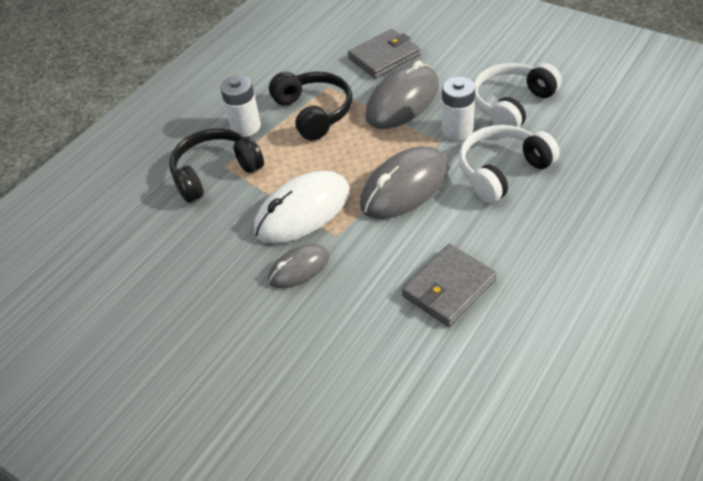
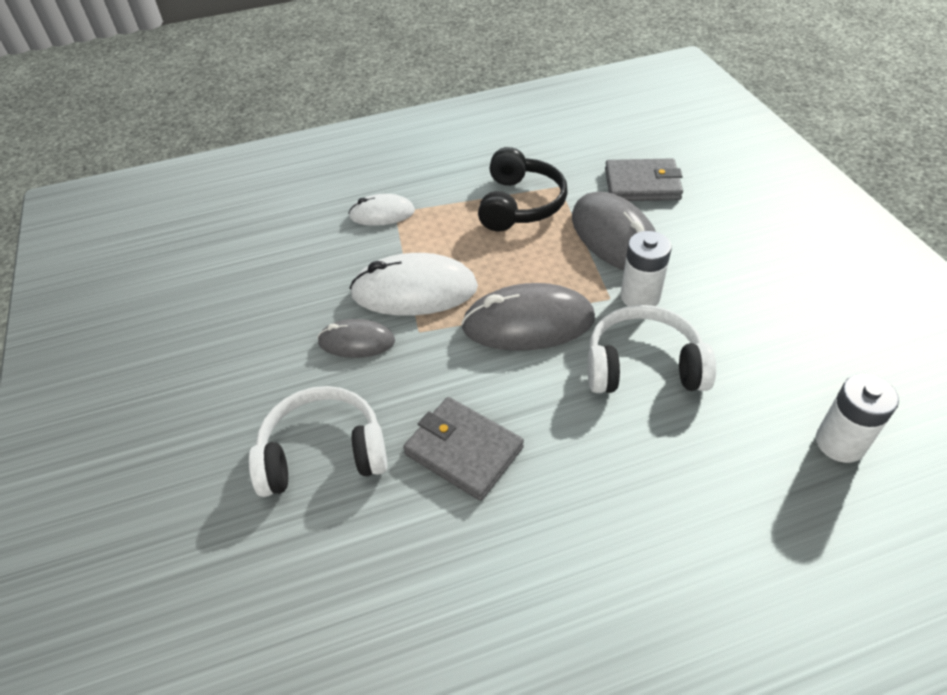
camera: 35 degrees right, 0 degrees up
(215, 172) = (382, 214): black headphones -> white mouse
(246, 127) = (448, 186): white battery -> white battery (840, 443)
(402, 101) = (615, 237): grey mouse -> grey mouse turned 75 degrees clockwise
(449, 288) = (464, 451): grey wallet -> grey wallet turned 45 degrees clockwise
(511, 105) = (727, 302): white headphones -> white headphones (323, 453)

